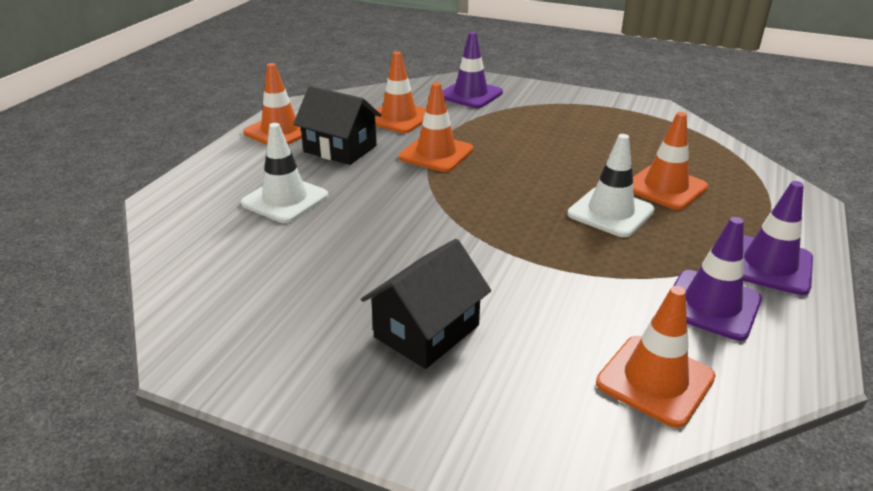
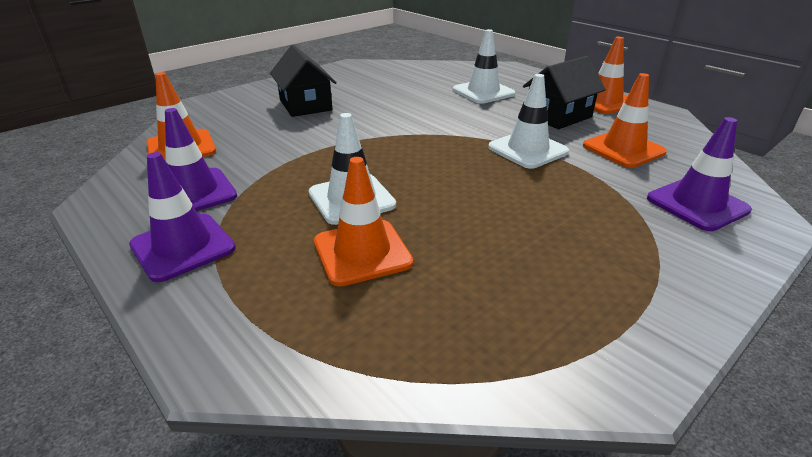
camera: 115 degrees right, 0 degrees up
(436, 154) = (527, 150): orange traffic cone -> white traffic cone

